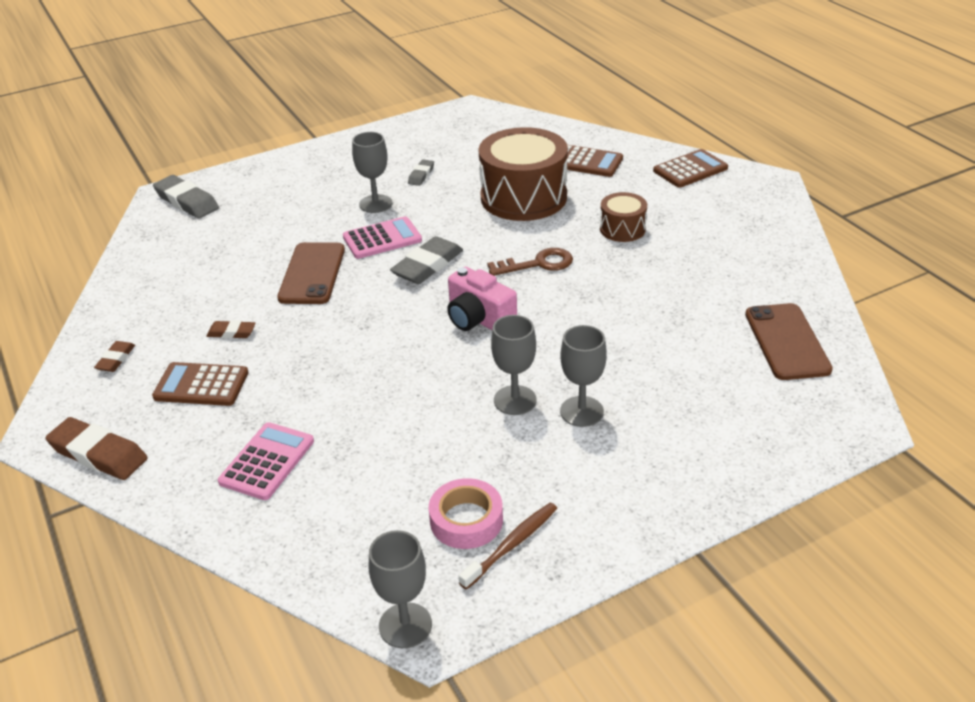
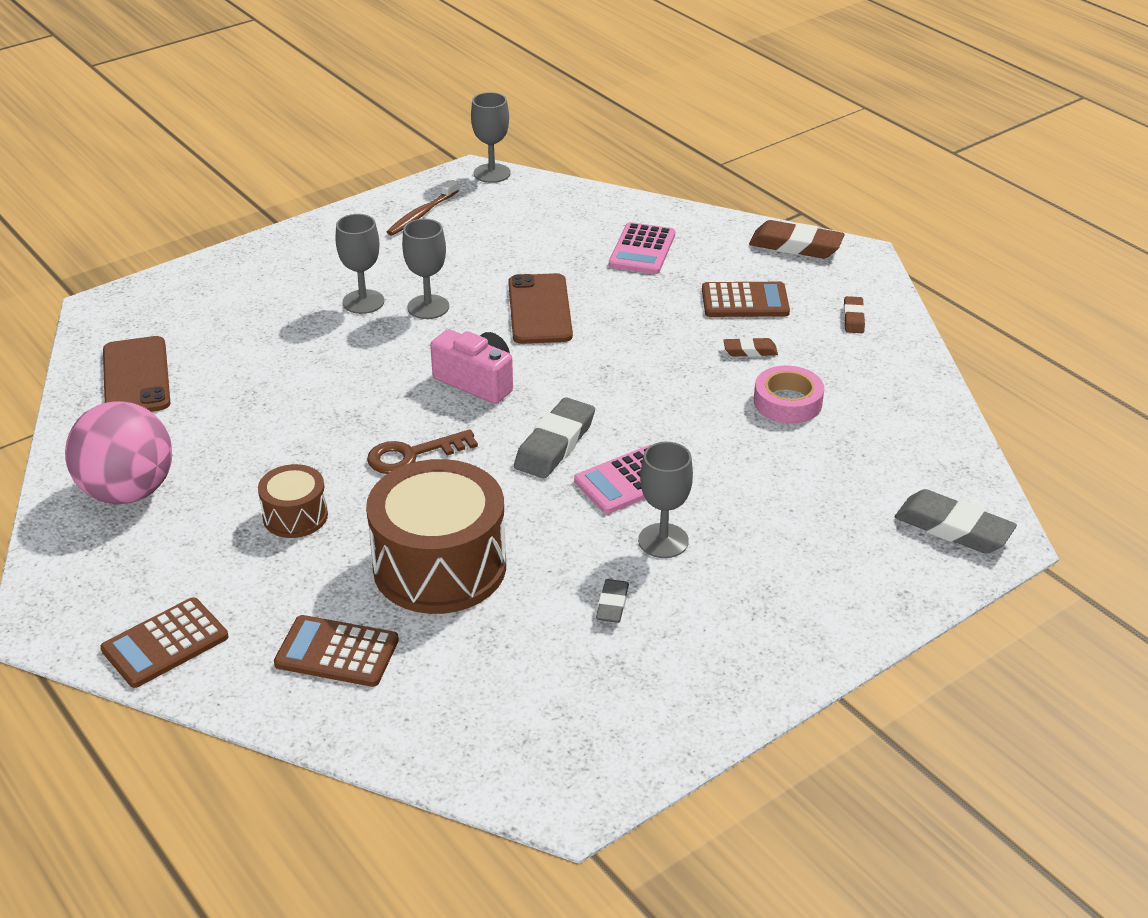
camera: 170 degrees right, 0 degrees up
(312, 274) = (698, 424): brown phone -> brown phone (539, 309)
(466, 520) = (459, 225): pink tape -> pink tape (787, 402)
(750, 250) = (128, 492): none -> pink ball

